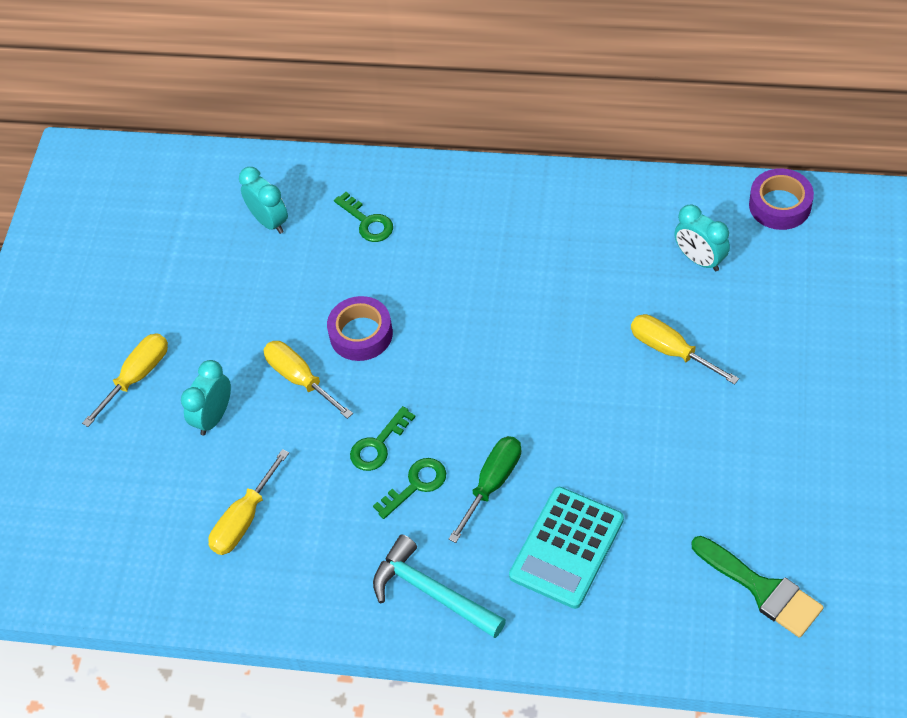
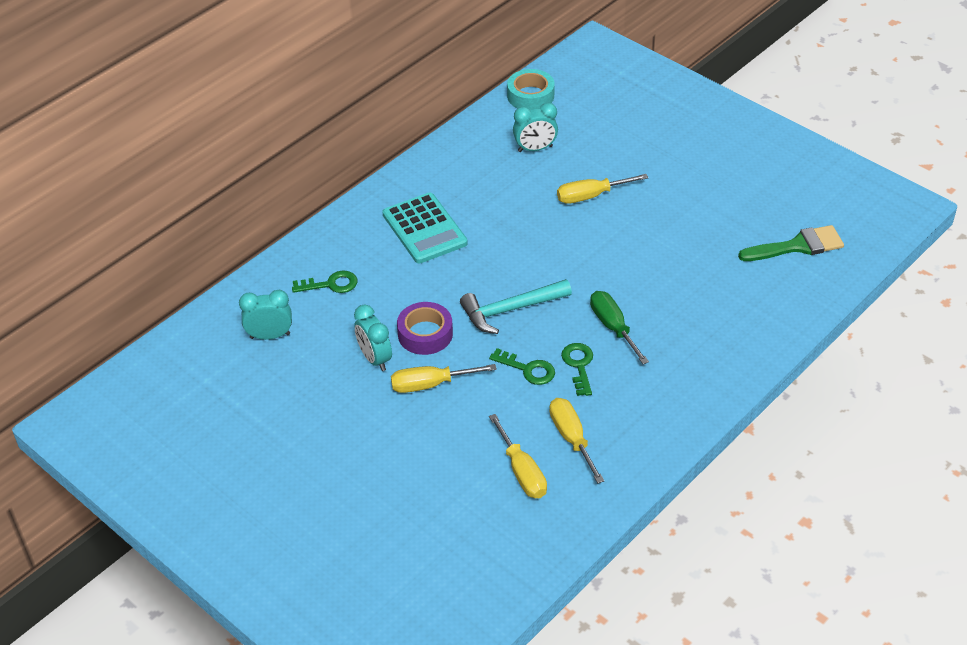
camera: 60 degrees left, 10 degrees down
(137, 376) = (332, 478): yellow screwdriver -> yellow screwdriver (572, 438)
(213, 417) = (415, 448): turquoise clock -> turquoise clock (375, 359)
(378, 445) = (528, 369): green key -> green key turned 45 degrees counterclockwise
(432, 592) = (671, 398): turquoise hammer -> turquoise hammer (510, 310)
(566, 548) = (694, 316): turquoise calculator -> turquoise calculator (424, 229)
(780, 205) = (530, 96): purple tape -> turquoise tape

